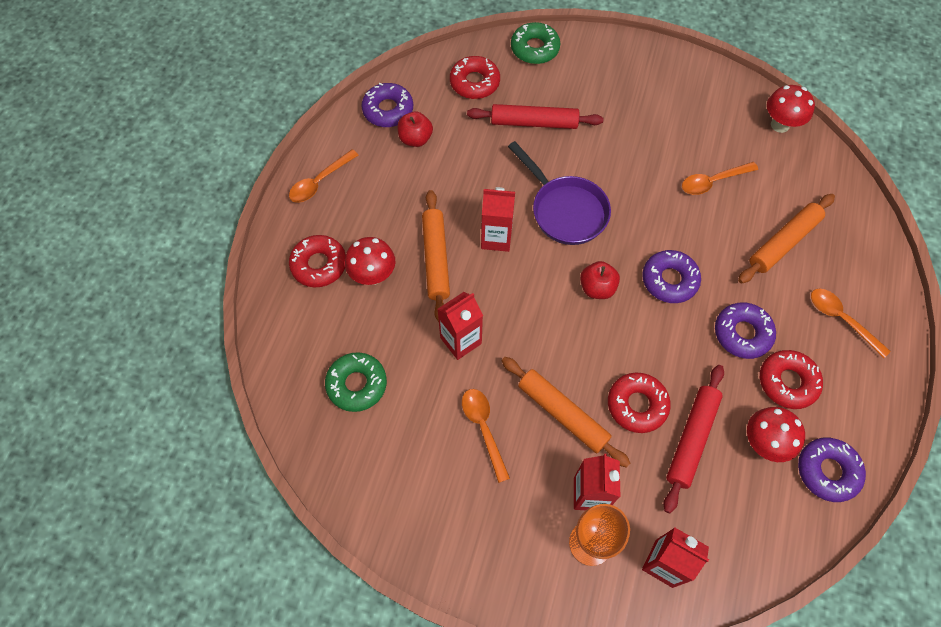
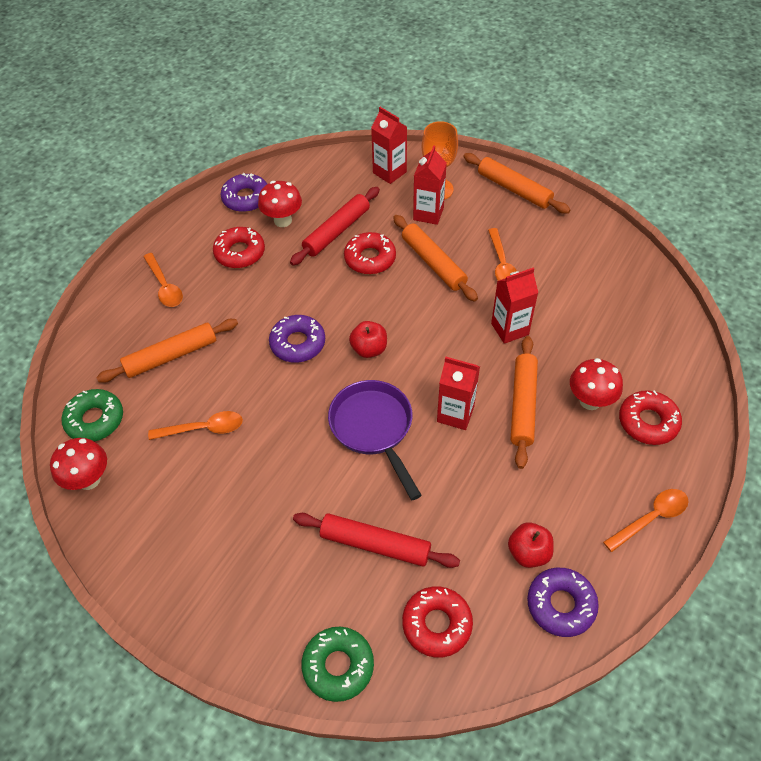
camera: 165 degrees left, 10 degrees down
(357, 384) = (609, 312): green donut -> green donut (95, 420)
(489, 566) = (514, 189): none -> orange rolling pin
(742, 333) = (256, 291): purple donut -> none

